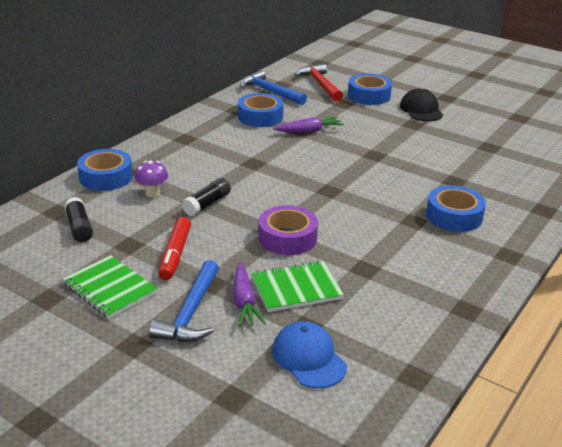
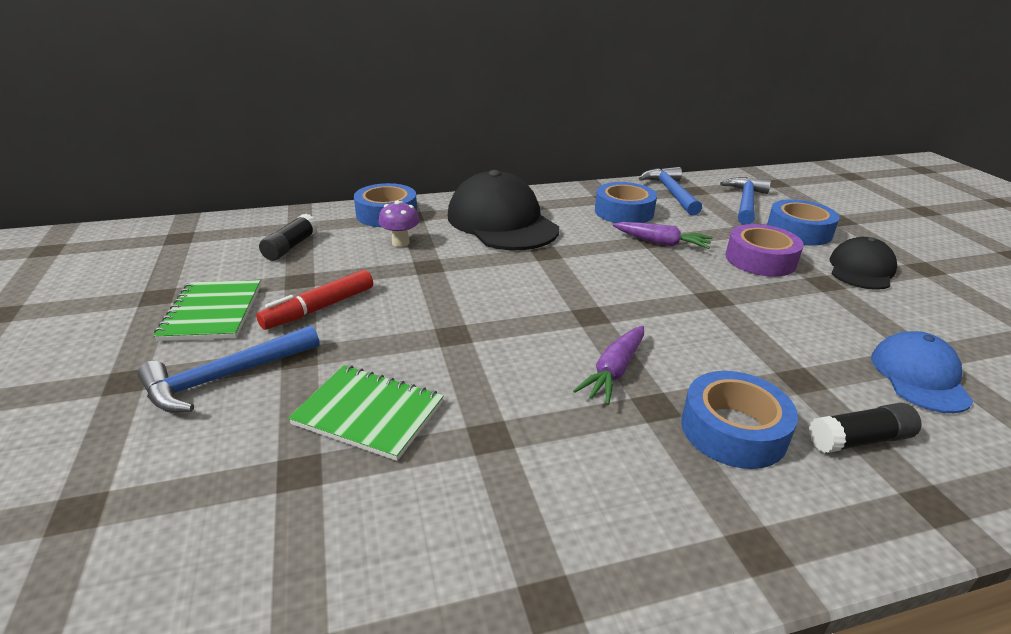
camera: 40 degrees right, 0 degrees up
(196, 153) = (502, 222): none -> black cap
(207, 204) = (432, 273): black glue stick -> black glue stick (859, 440)
(244, 302) = (291, 396): purple carrot -> purple carrot (614, 371)
(287, 238) = (456, 347): purple tape -> purple tape (760, 259)
(309, 358) = (229, 519): blue cap -> blue cap (919, 377)
(320, 84) = (745, 202): red hammer -> blue hammer

